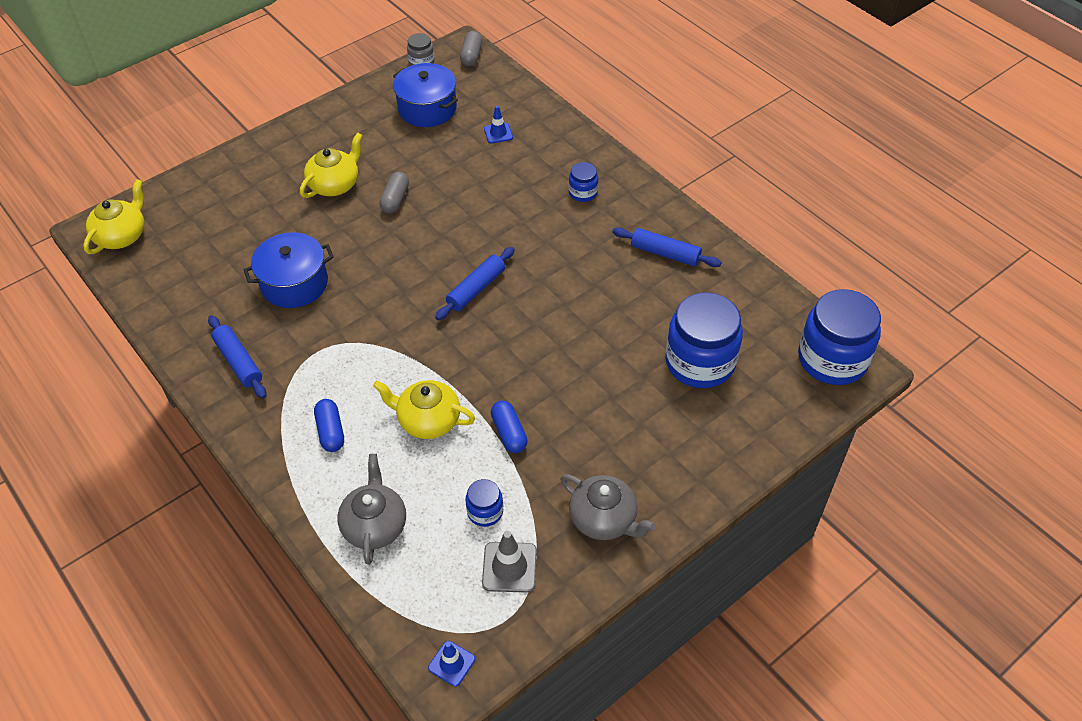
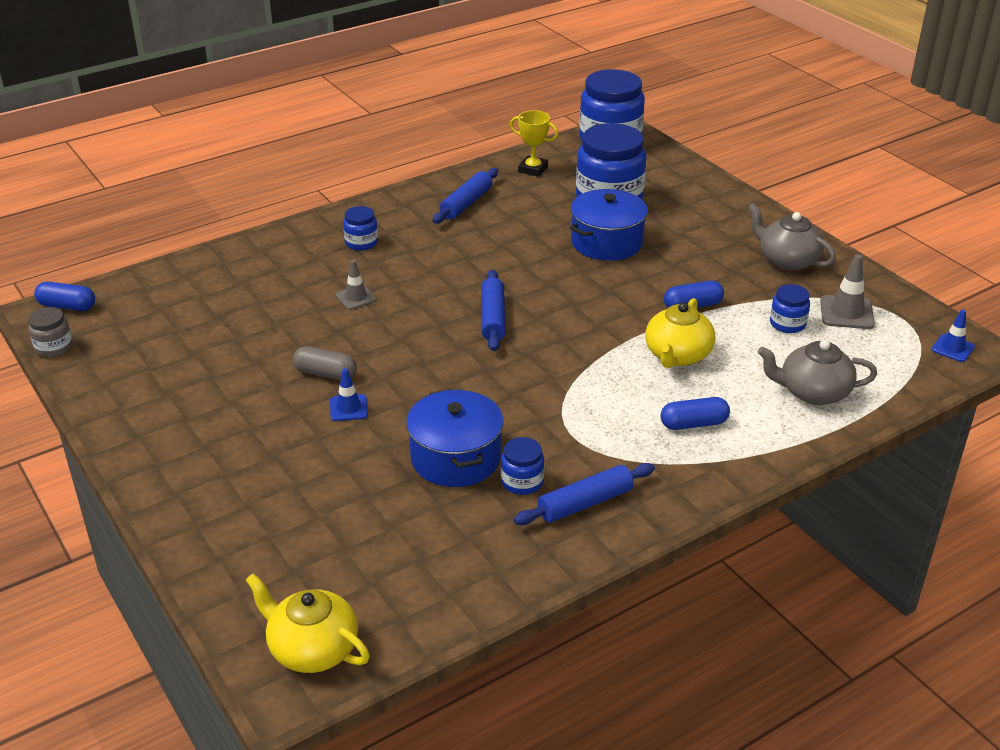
camera: 85 degrees left, 15 degrees down
(265, 323) = (522, 482): none -> blue jar
(335, 184) = (277, 425): yellow teapot -> none
(427, 108) = (158, 344): blue pot -> blue pot (606, 242)
(471, 56) = (67, 306): grey capsule -> blue capsule
(476, 289) = (493, 318): blue rolling pin -> blue rolling pin turned 45 degrees clockwise
(498, 133) = (235, 292): blue traffic cone -> blue traffic cone (348, 408)
(498, 201) = (356, 297): none -> grey traffic cone
(604, 519) = (787, 260): grey teapot -> grey teapot turned 90 degrees counterclockwise
(746, 298) = (533, 169): none -> yellow trophy

